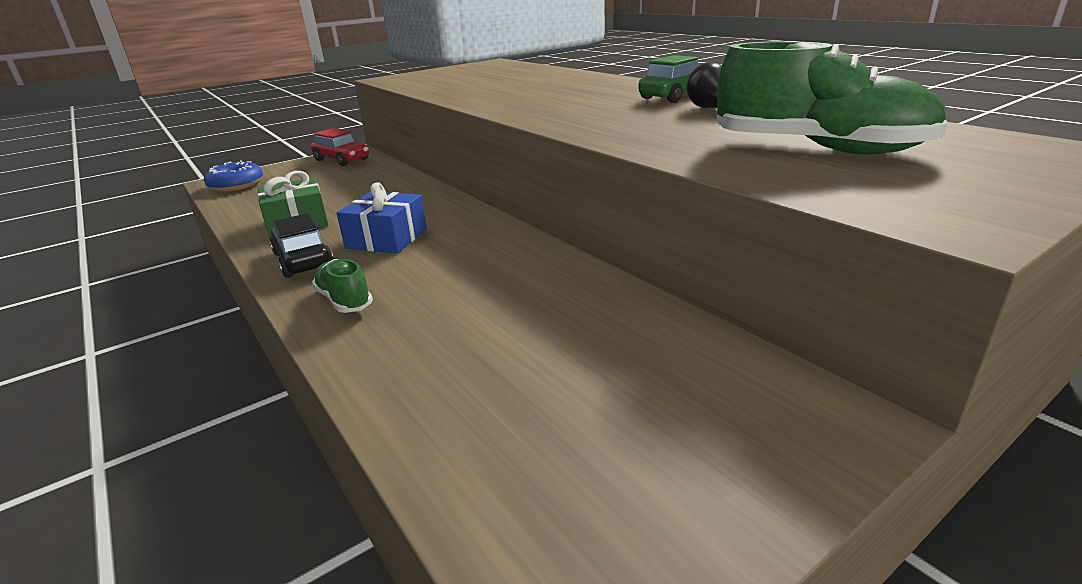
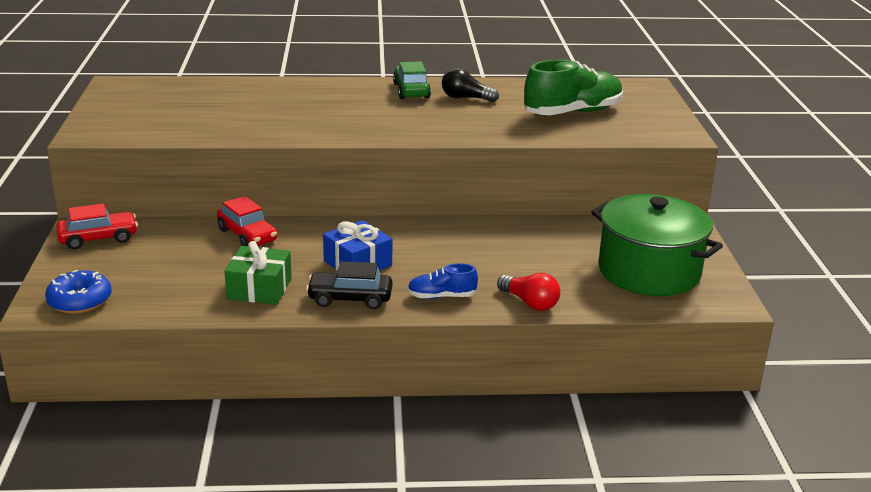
camera: 60 degrees left, 0 degrees up
(344, 300) = (441, 296): green shoe -> blue shoe
(372, 363) = (530, 303): none -> red light bulb
(397, 189) = (247, 235): none -> red car
(596, 441) = (649, 271): none -> green pot

